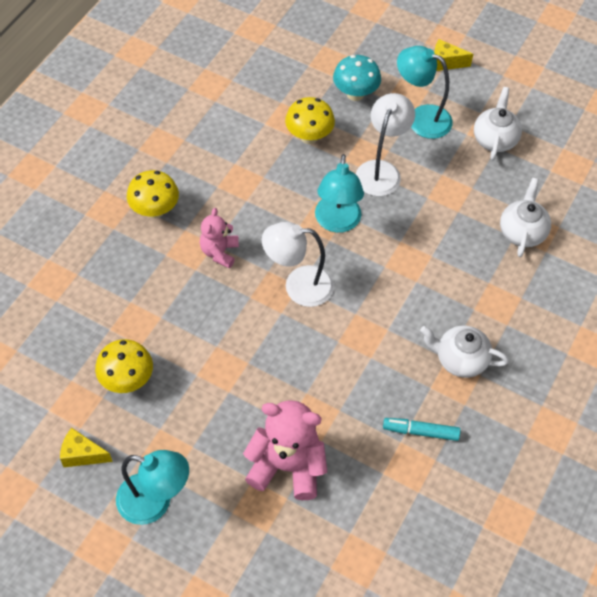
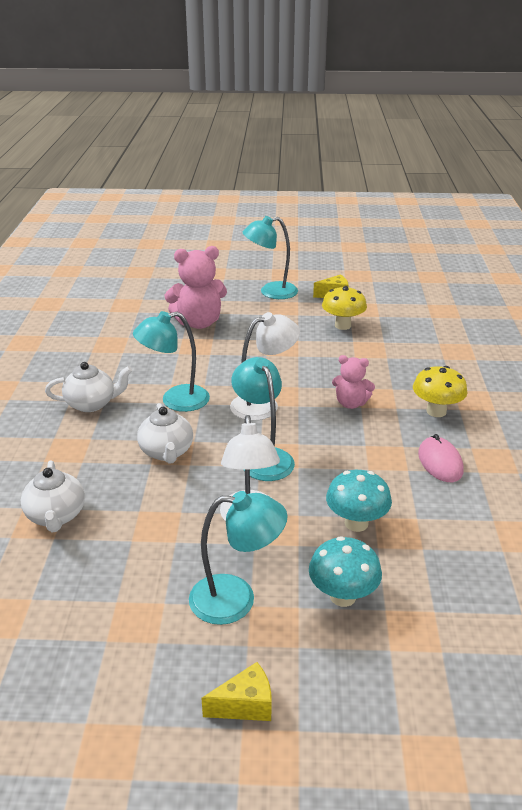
camera: 155 degrees right, 25 degrees down
(204, 159) = (440, 462): none -> pink mouse
(219, 252) = (351, 403): pink teddy bear -> pink teddy bear turned 120 degrees clockwise
(309, 136) = (356, 523): yellow mushroom -> turquoise mushroom
(377, 328) = (175, 400): none -> turquoise lamp
(420, 431) = (109, 360): turquoise marker -> none
(494, 139) = (122, 610): white teapot -> white teapot (166, 452)

